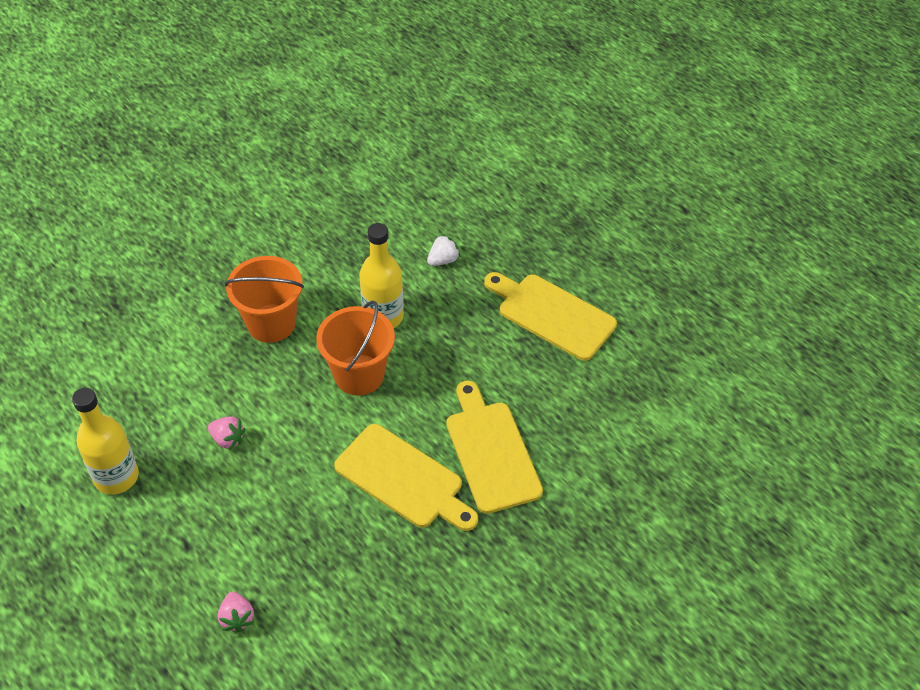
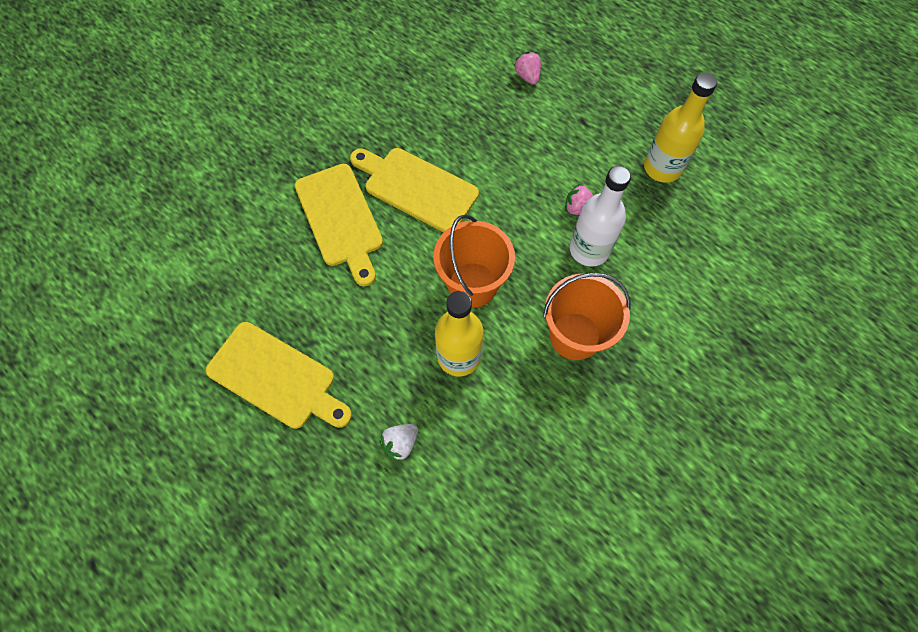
camera: 175 degrees right, 15 degrees up
(231, 397) = (589, 249): none -> white bottle

